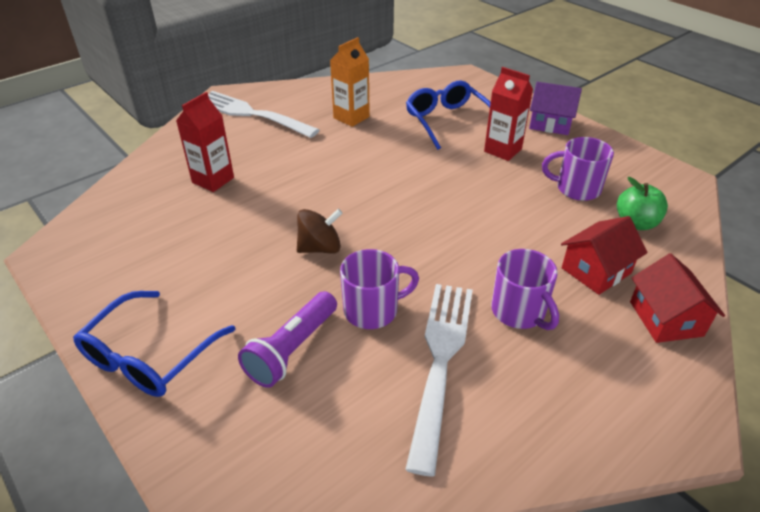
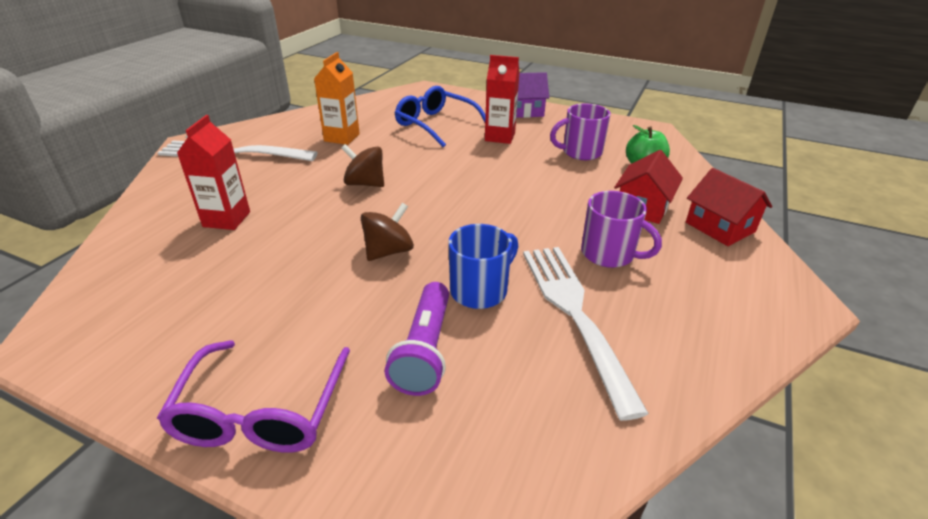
camera: 25 degrees left, 5 degrees down
(149, 356) = (261, 412): blue glasses -> purple glasses
(342, 173) = (365, 184): none -> brown spinning top
(372, 310) = (480, 290): purple mug -> blue mug

